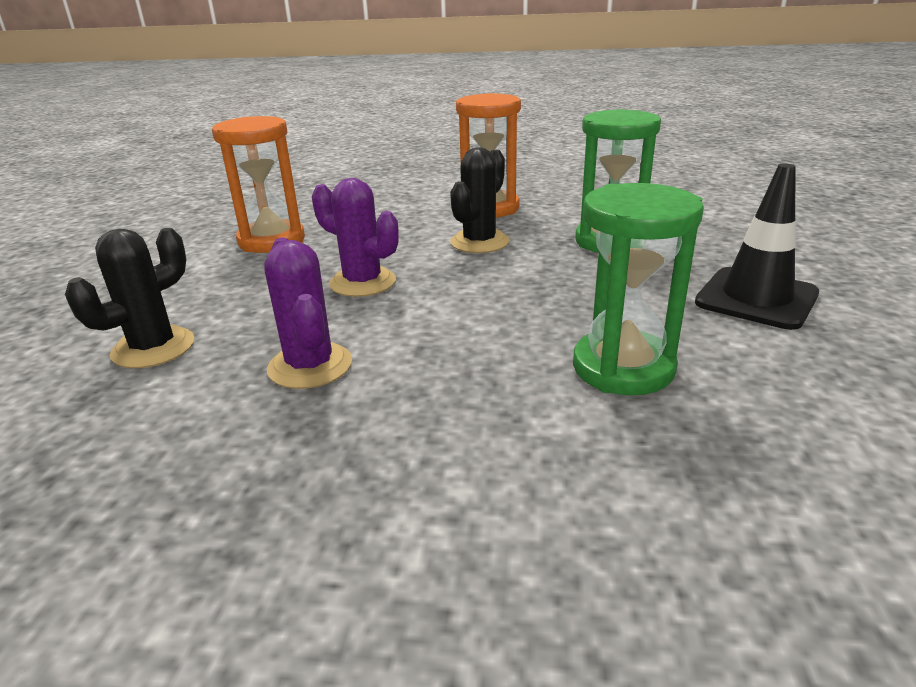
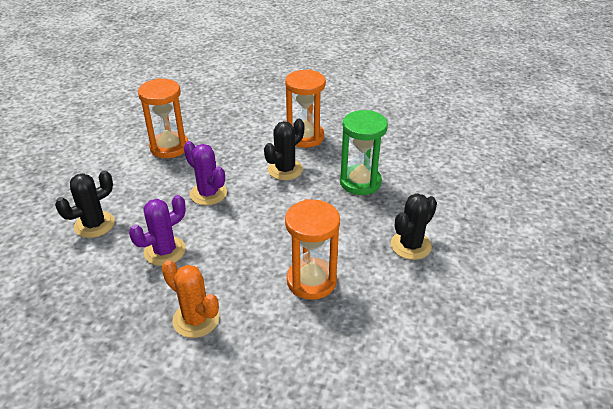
camera: 10 degrees right, 10 degrees up
(310, 366) = (165, 251): purple cactus -> purple cactus turned 60 degrees clockwise
(423, 466) = (196, 319): none -> orange cactus
(623, 368) = (311, 281): green hourglass -> orange hourglass
(756, 298) = (410, 245): black traffic cone -> black cactus

